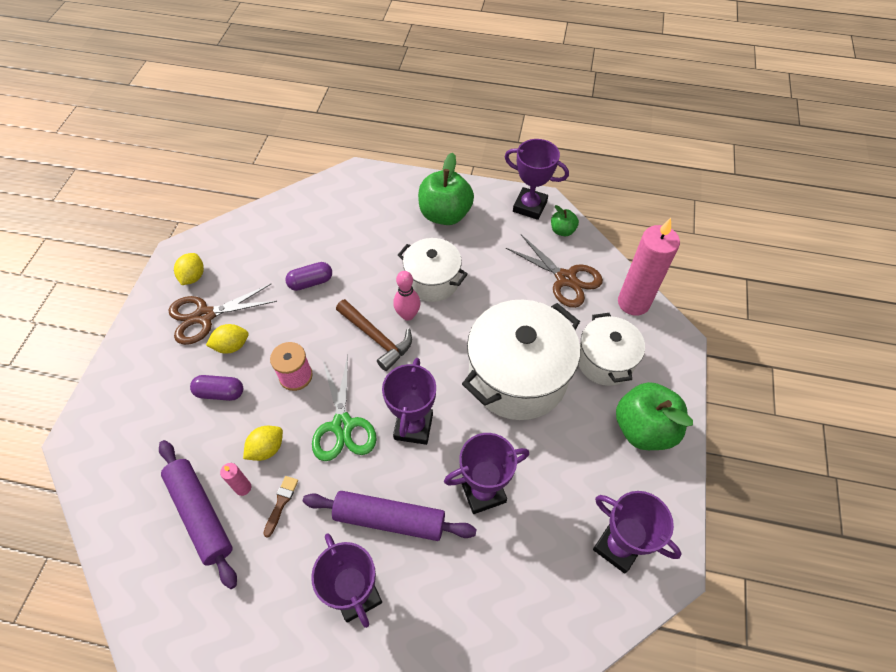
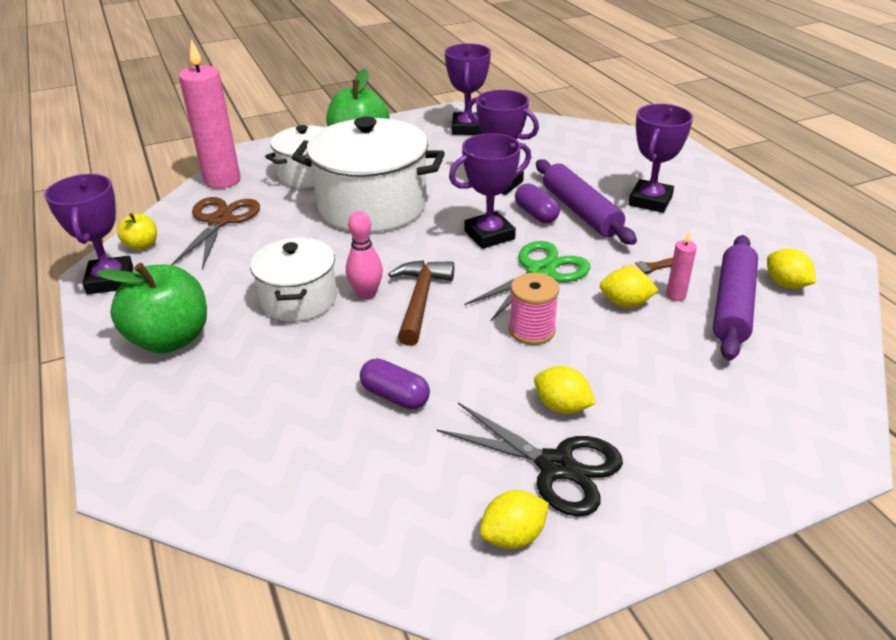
camera: 125 degrees left, 20 degrees down
(179, 578) = (785, 284): none -> yellow lemon
(205, 316) = (555, 466): brown scissors -> black scissors
(220, 392) = (623, 374): purple capsule -> purple capsule (536, 214)
(562, 230) = (142, 245): green apple -> yellow apple

